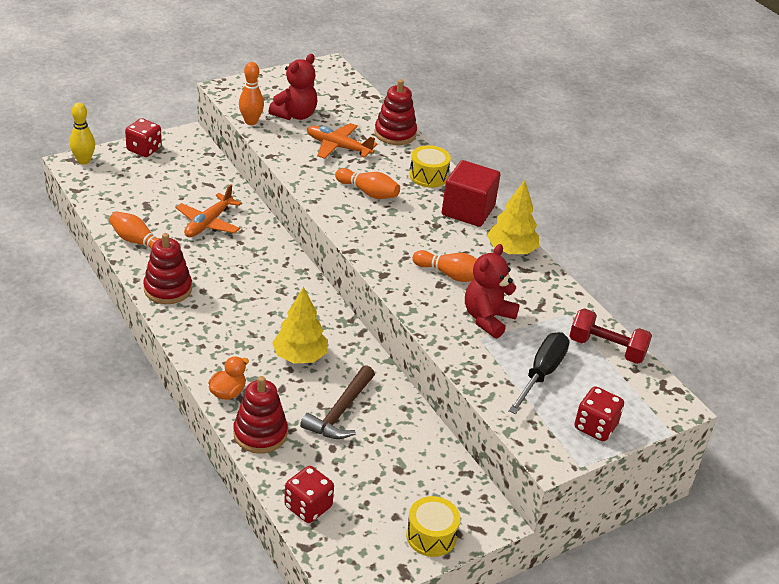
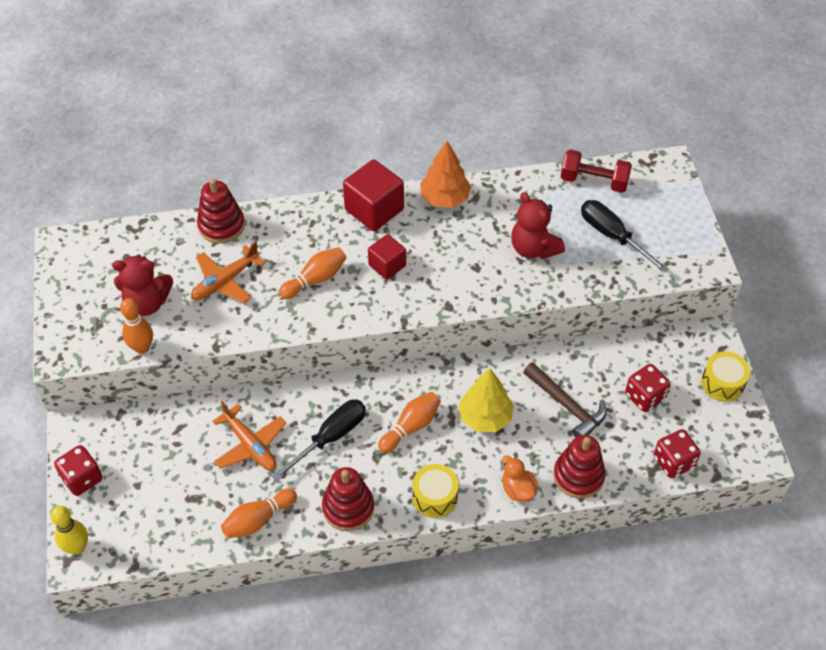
camera: 65 degrees left, 15 degrees up
(235, 265) = (330, 437): none -> black screwdriver
(295, 115) = (147, 303): red teddy bear -> red teddy bear turned 120 degrees clockwise
(408, 229) = (387, 265): none -> red cube
(428, 176) = (306, 222): yellow drum -> yellow drum (435, 497)
(451, 275) = (465, 255): orange bowling pin -> orange bowling pin (411, 427)
(511, 250) = (445, 198): yellow tree -> orange tree
(595, 427) = (682, 224): red dice -> red dice (645, 396)
(606, 349) = (594, 181): red dumbbell -> red dumbbell turned 60 degrees clockwise

